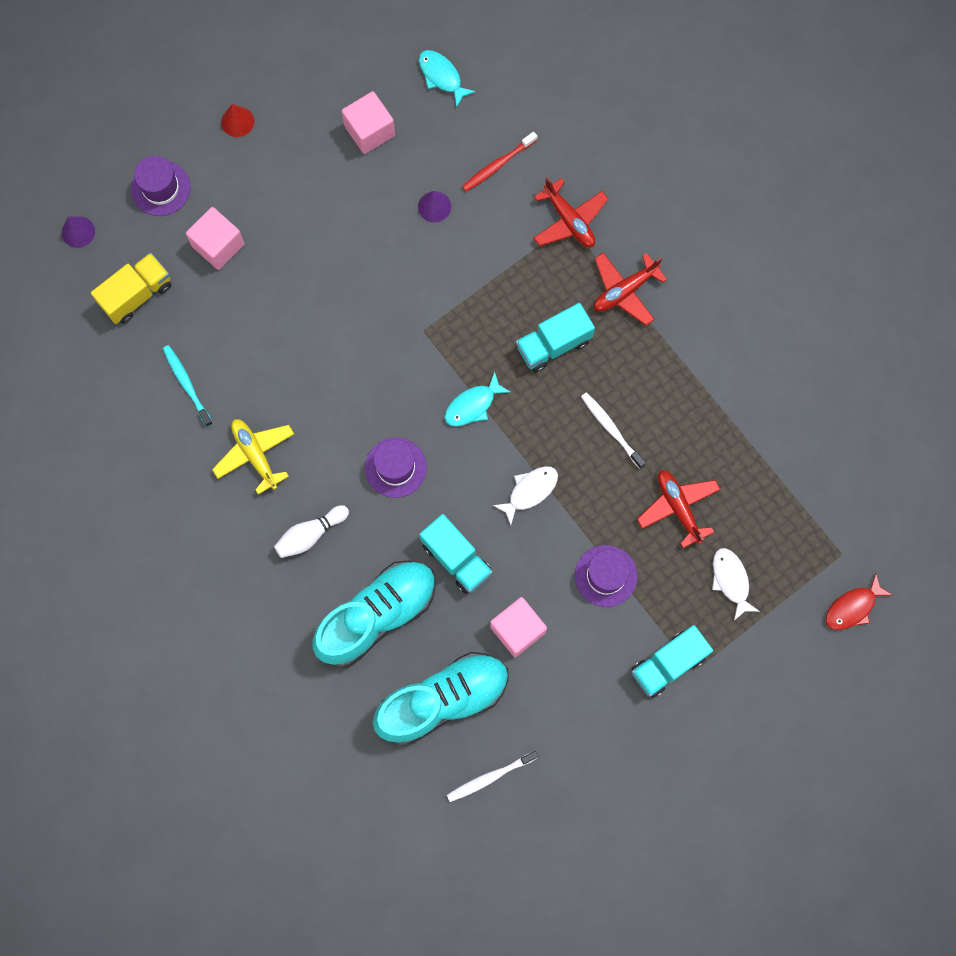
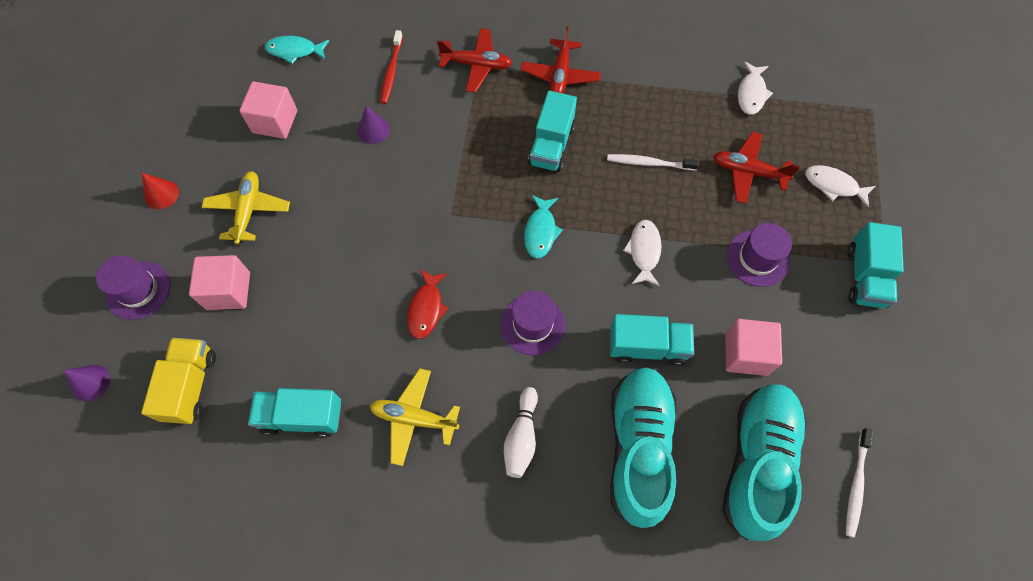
camera: 45 degrees left, 10 degrees down
(187, 384) = (302, 416): turquoise toothbrush -> turquoise truck
(285, 192) = (248, 210): none -> yellow plane
(759, 449) = (751, 93): none -> white fish
(853, 607) = (918, 133): red fish -> red fish (426, 308)

